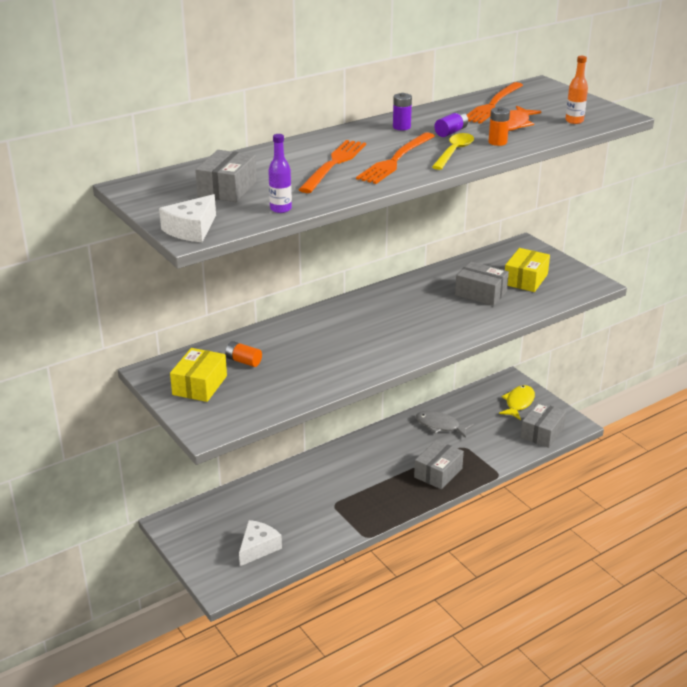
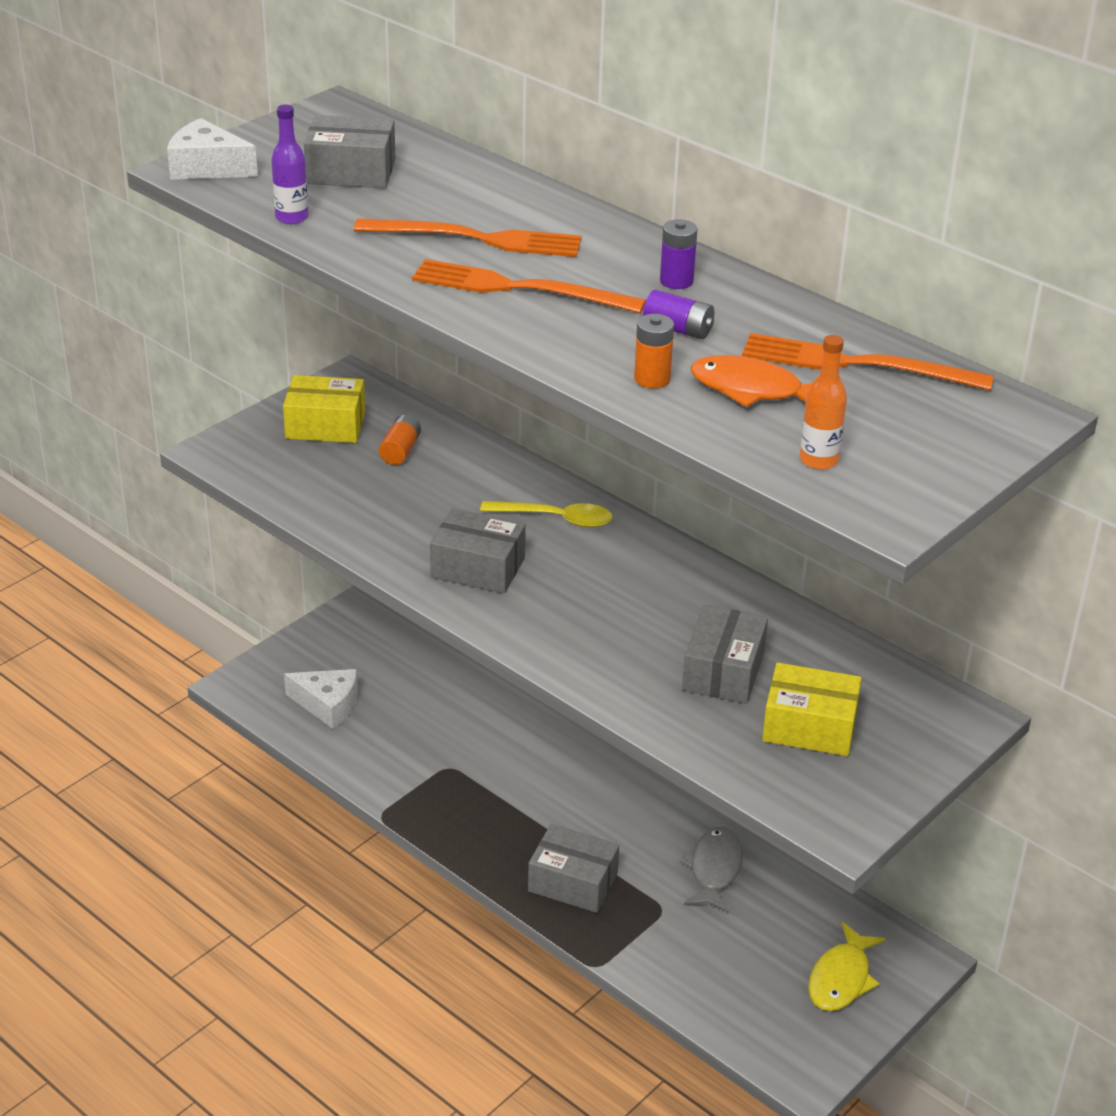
camera: 75 degrees right, 5 degrees up
(454, 152) = (581, 339): yellow spoon -> yellow spoon (556, 519)
(518, 403) = (841, 978): yellow fish -> yellow fish turned 105 degrees clockwise
(542, 433) = (754, 1022): grey box -> grey box (478, 567)

